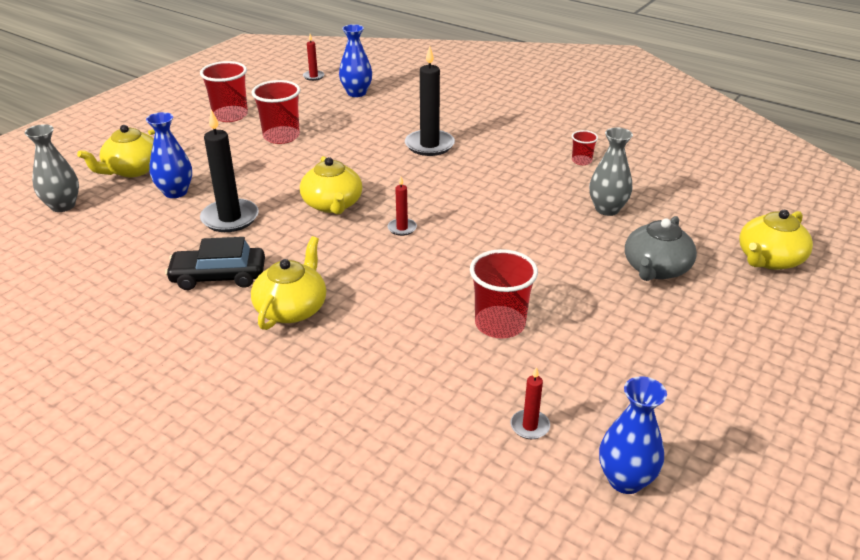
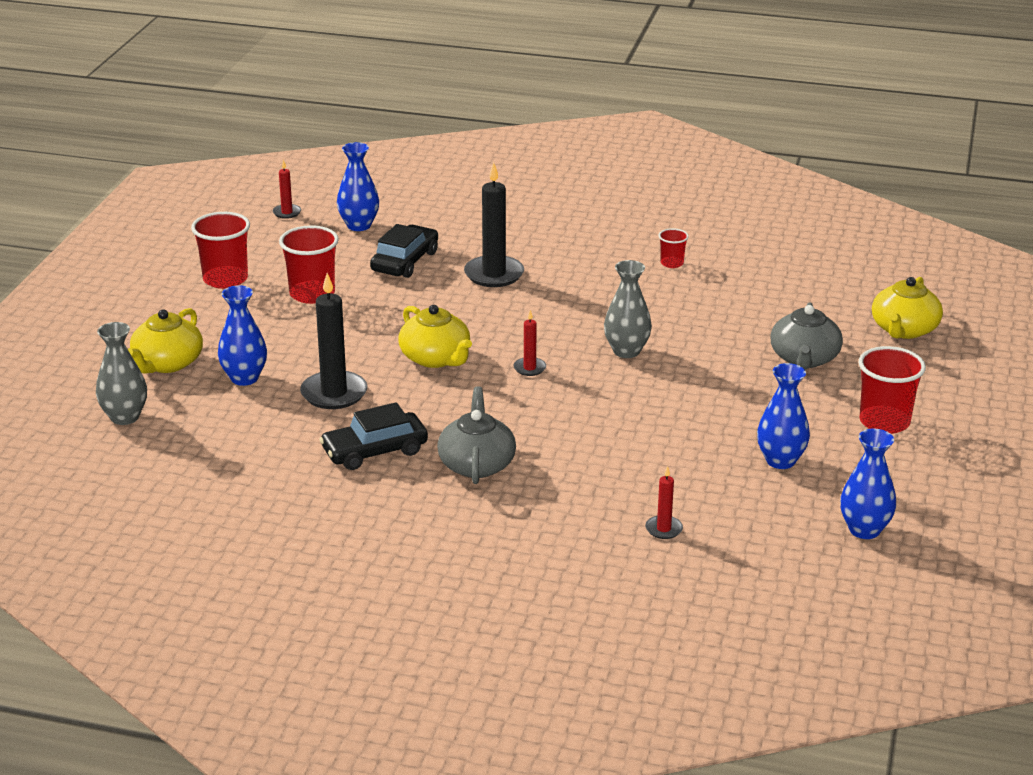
camera: 20 degrees left, 5 degrees down
(292, 308) = (477, 464): yellow teapot -> grey teapot
(369, 124) = (405, 261): none -> black car
(500, 324) = (688, 436): red cup -> red cup (884, 422)
(530, 426) = (765, 510): red candle -> red candle (663, 529)
(576, 372) = (780, 461): none -> blue vase
(607, 209) = (727, 310): grey vase -> grey vase (626, 351)

